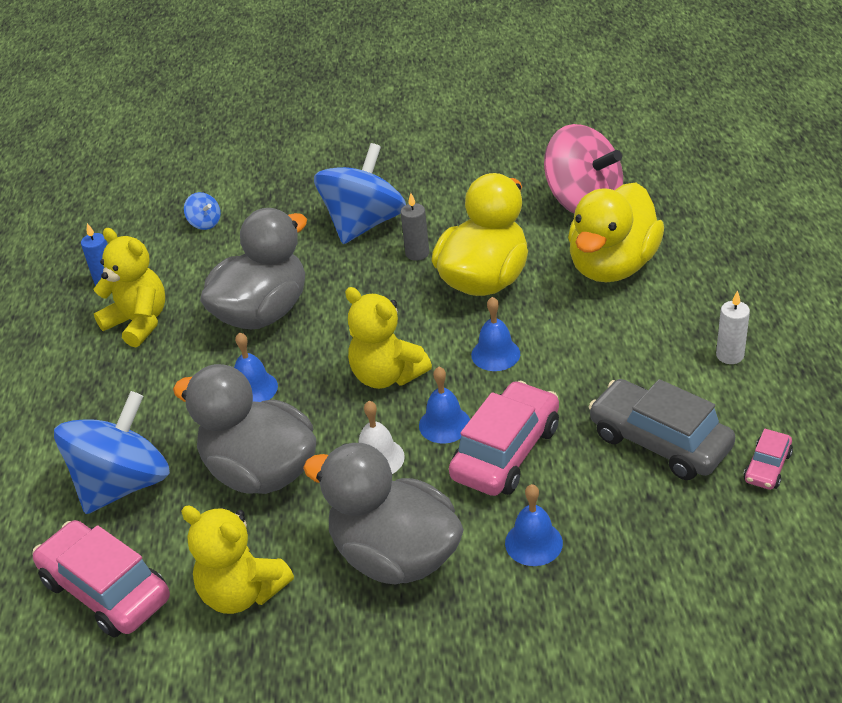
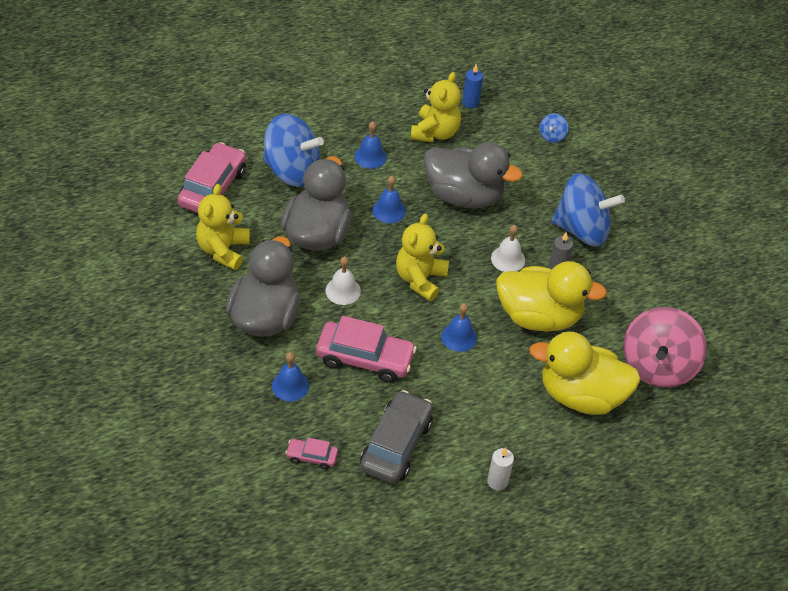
camera: 65 degrees right, 10 degrees up
(384, 291) = (508, 259): none -> white bell
(444, 424) = (382, 320): blue bell -> blue bell (370, 156)
(767, 467) = (387, 511): pink car -> pink car (311, 457)

